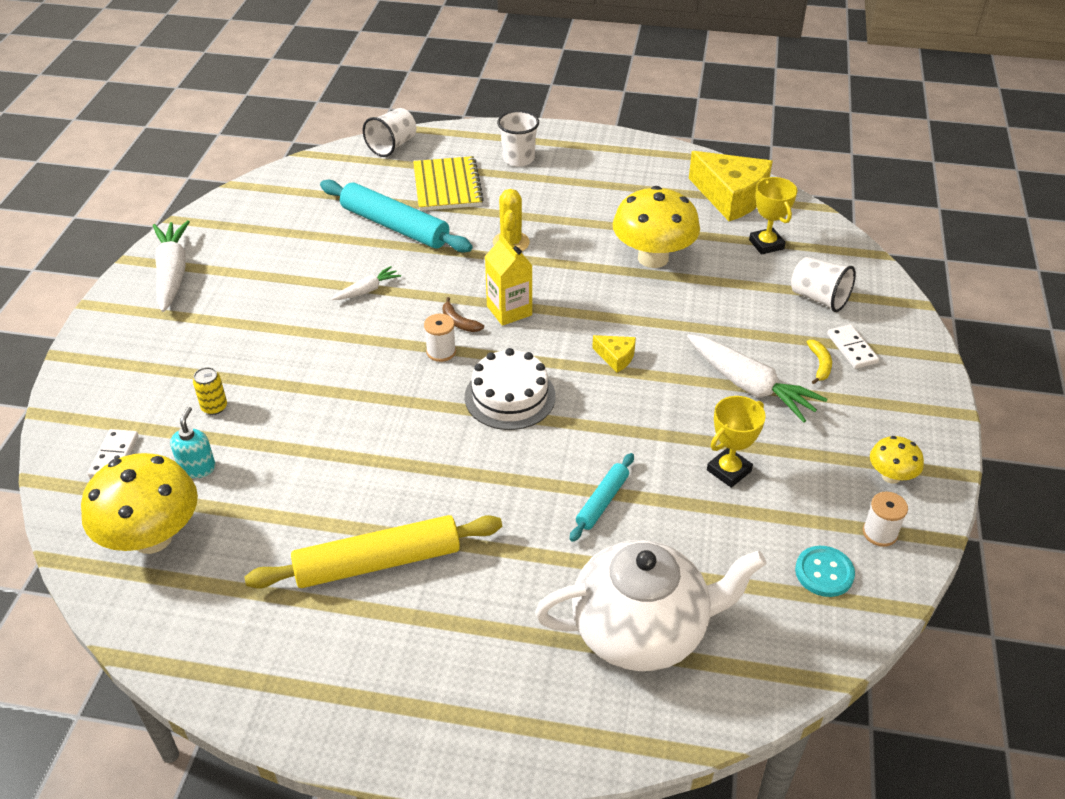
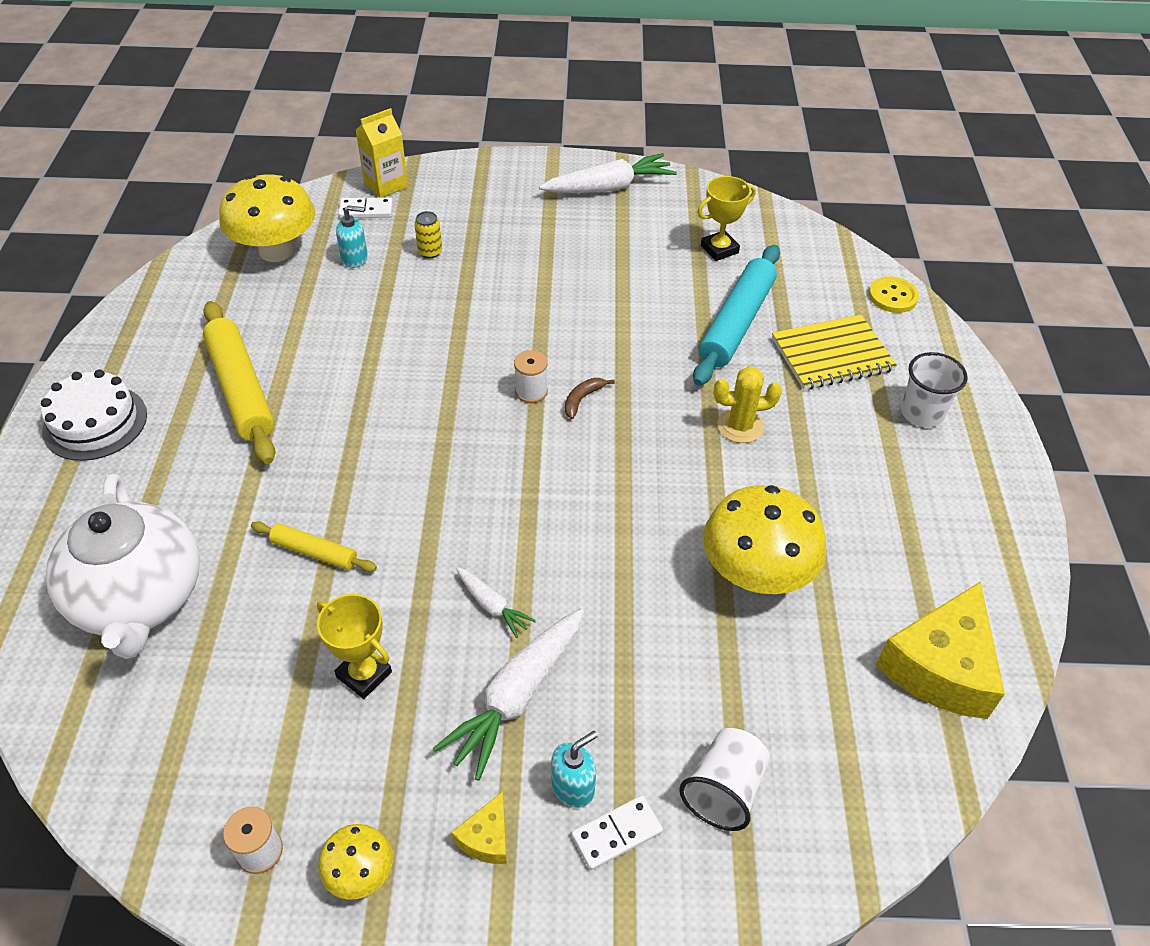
camera: 80 degrees right, 5 degrees up
(367, 290) = (618, 320): white carrot -> white carrot (492, 606)
(392, 146) = (892, 296): white cup -> yellow button
(509, 310) = (612, 439): yellow carton -> yellow carton (386, 185)
(510, 396) = (468, 456): white cake -> white cake (95, 422)
(602, 501) = (314, 552): turquoise rolling pin -> yellow rolling pin
(616, 357) = (548, 547): yellow cheese -> yellow cheese (486, 837)
(766, 244) = (835, 717): yellow trophy -> yellow trophy (719, 249)
(820, 365) = (573, 786): yellow banana -> turquoise soap dispenser
(824, 572) = (200, 780): turquoise button -> none

